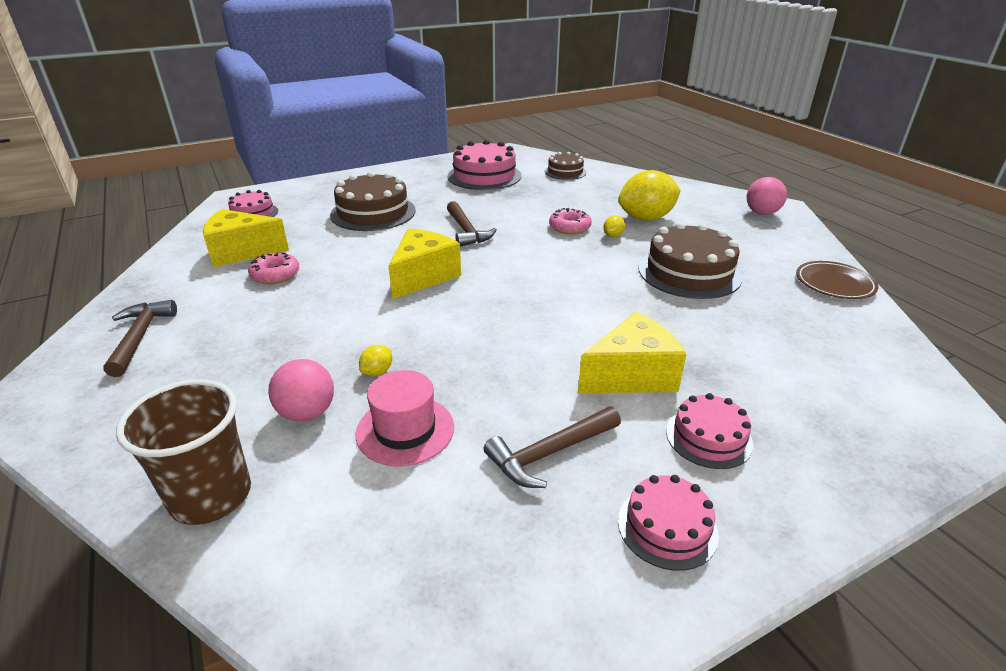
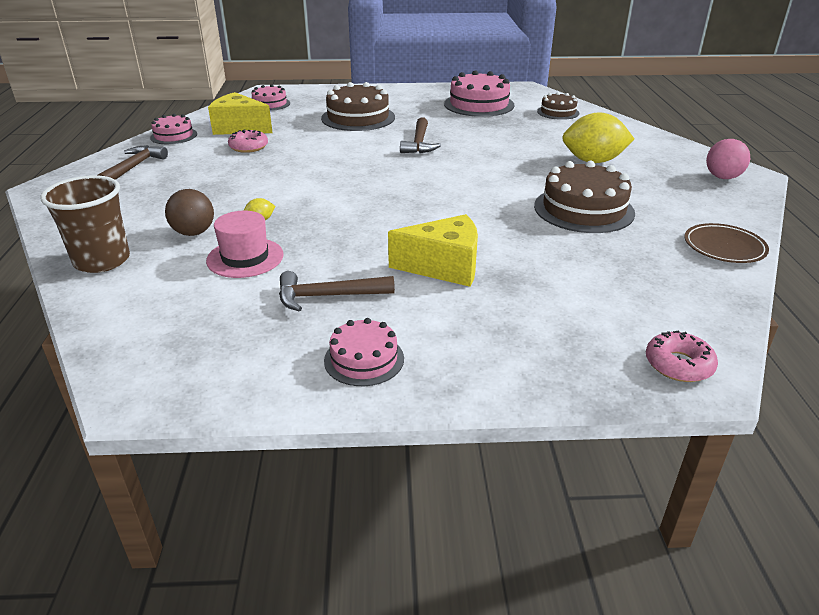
camera: 25 degrees right, 0 degrees up
(307, 413) = (194, 233): pink ball -> brown ball
(423, 276) = (352, 168): yellow cheese -> none
(569, 227) = (512, 156): pink donut -> pink donut (678, 364)
(613, 235) = (545, 169): yellow lemon -> none
(708, 437) = (459, 320): pink cake -> pink cake (173, 136)

